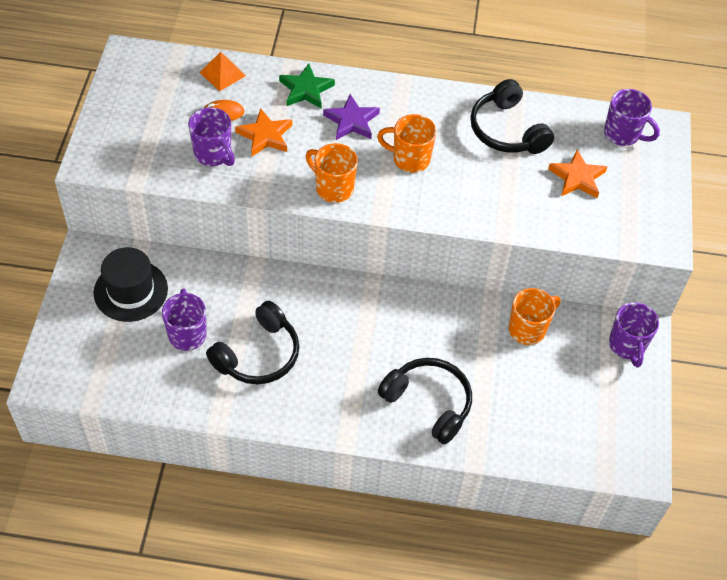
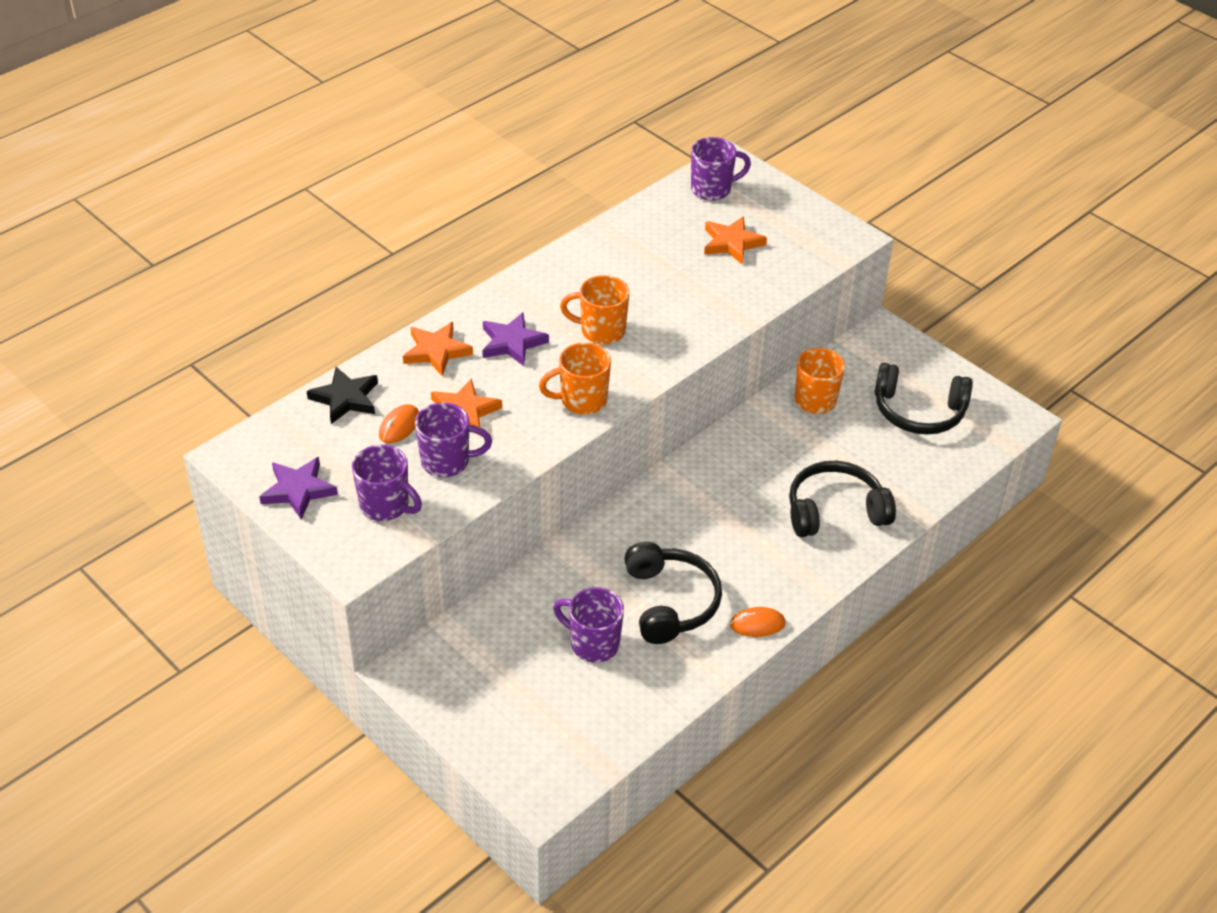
camera: 50 degrees left, 10 degrees down
(126, 101) = (298, 490): none -> purple star
(131, 291) = (493, 661): black hat -> none
(222, 74) = (345, 398): orange pyramid -> black star
(281, 416) = (757, 624): none -> orange mouse
(306, 89) = (436, 351): green star -> orange star
(410, 159) = (601, 331): orange mug -> orange mug turned 45 degrees clockwise
(507, 130) = (633, 252): black headphones -> black headphones (918, 411)
(627, 346) = (888, 350): purple mug -> purple mug (386, 506)

